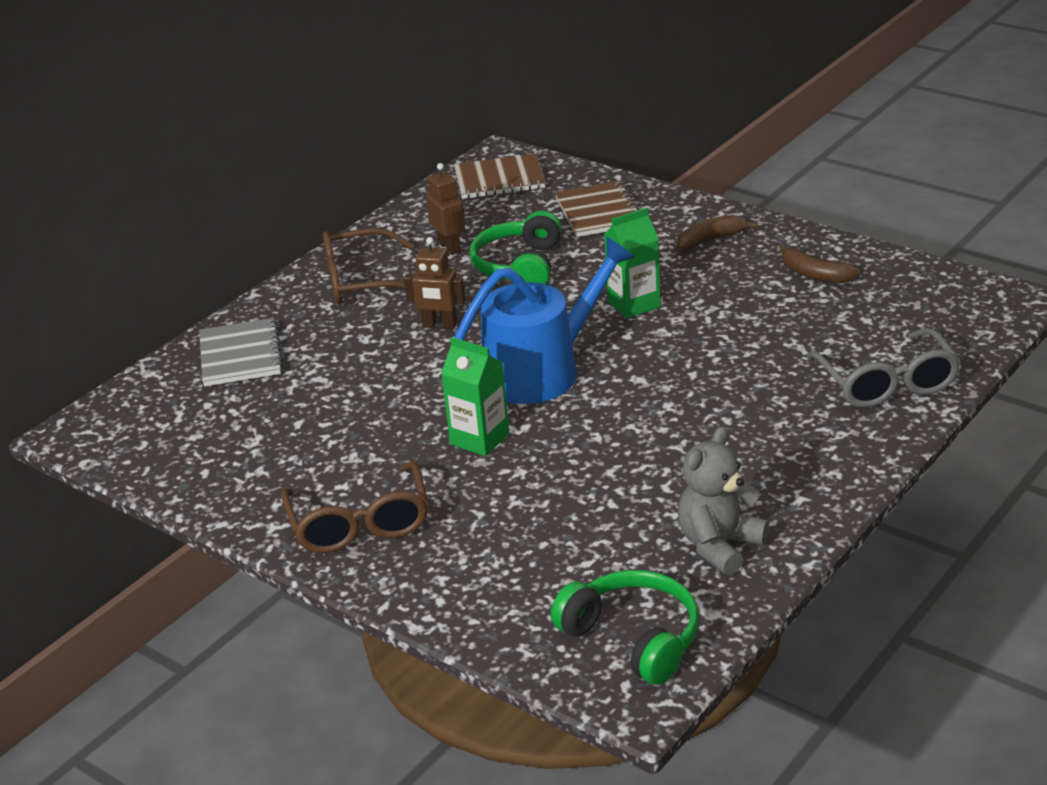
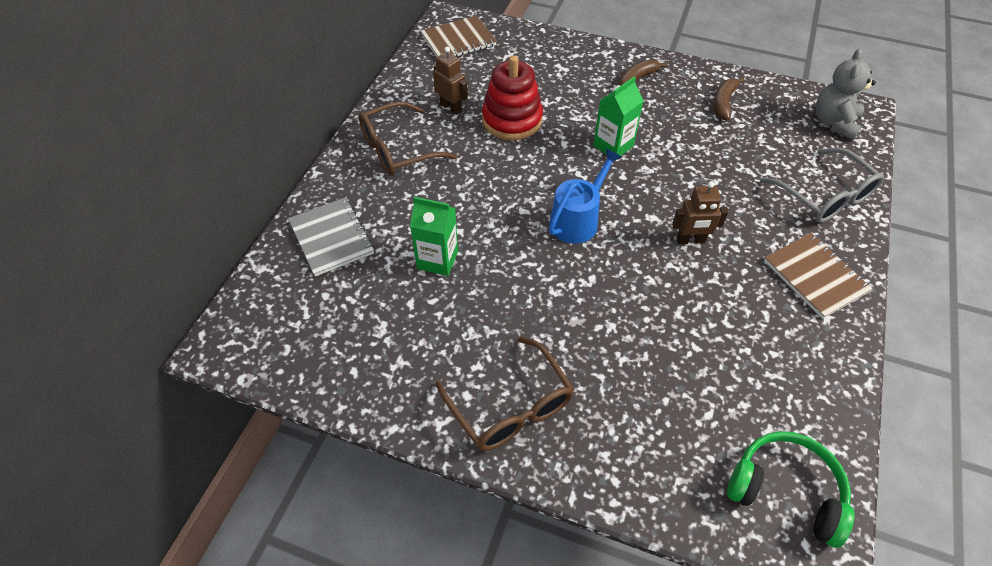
camera: 20 degrees left, 20 degrees up
(439, 325) = (479, 185): brown robot -> brown robot (690, 240)
(479, 439) = (564, 297): green carton -> green carton (437, 260)
(519, 266) = (512, 120): green headphones -> red stacking toy
(541, 371) = (577, 220): blue watering can -> blue watering can, size x0.66
(599, 212) = (545, 63): brown notebook -> brown notebook (815, 276)
(719, 546) = (797, 377): grey teddy bear -> grey teddy bear (834, 123)
(815, 274) = (723, 103): brown banana -> brown banana turned 90 degrees clockwise

